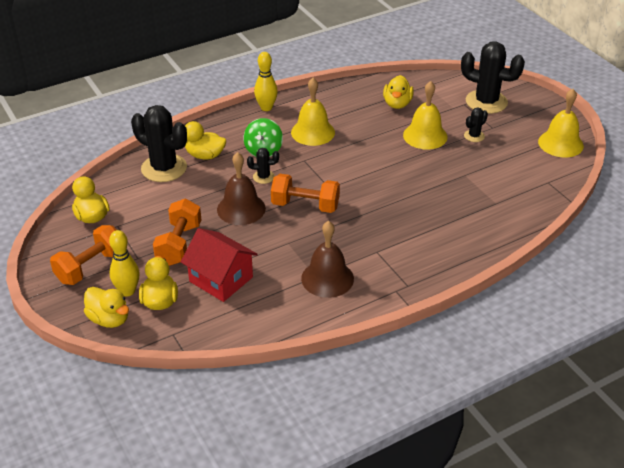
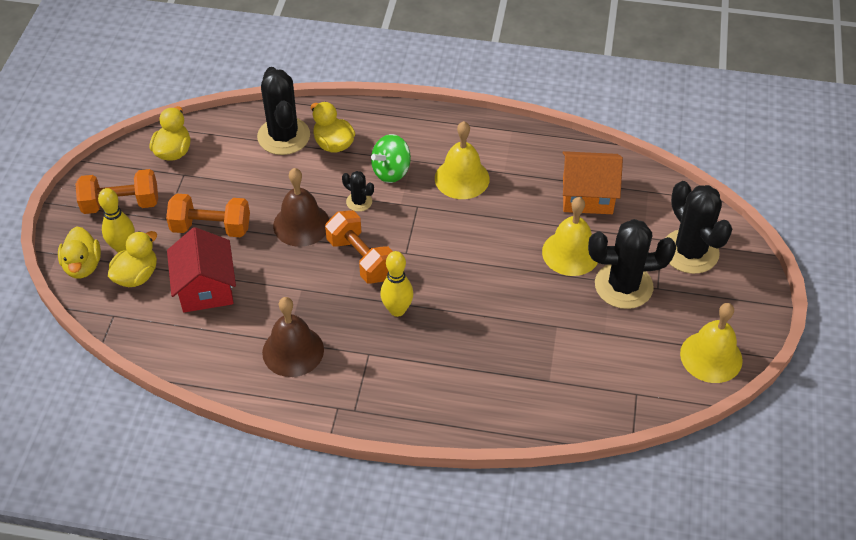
camera: 40 degrees right, 10 degrees up
(179, 244) = (211, 228): orange dumbbell -> orange dumbbell turned 45 degrees clockwise
(266, 108) = (449, 122): yellow bowling pin -> yellow bowling pin (397, 310)
(397, 104) = (587, 195): yellow duck -> orange house
(474, 136) = (623, 286): black cactus -> black cactus, size x2.11

